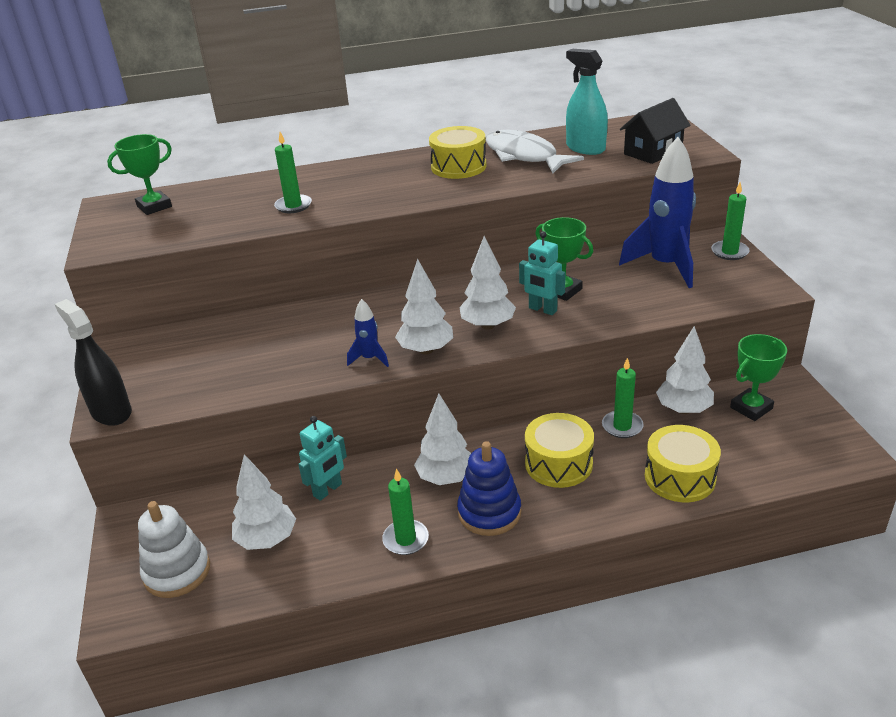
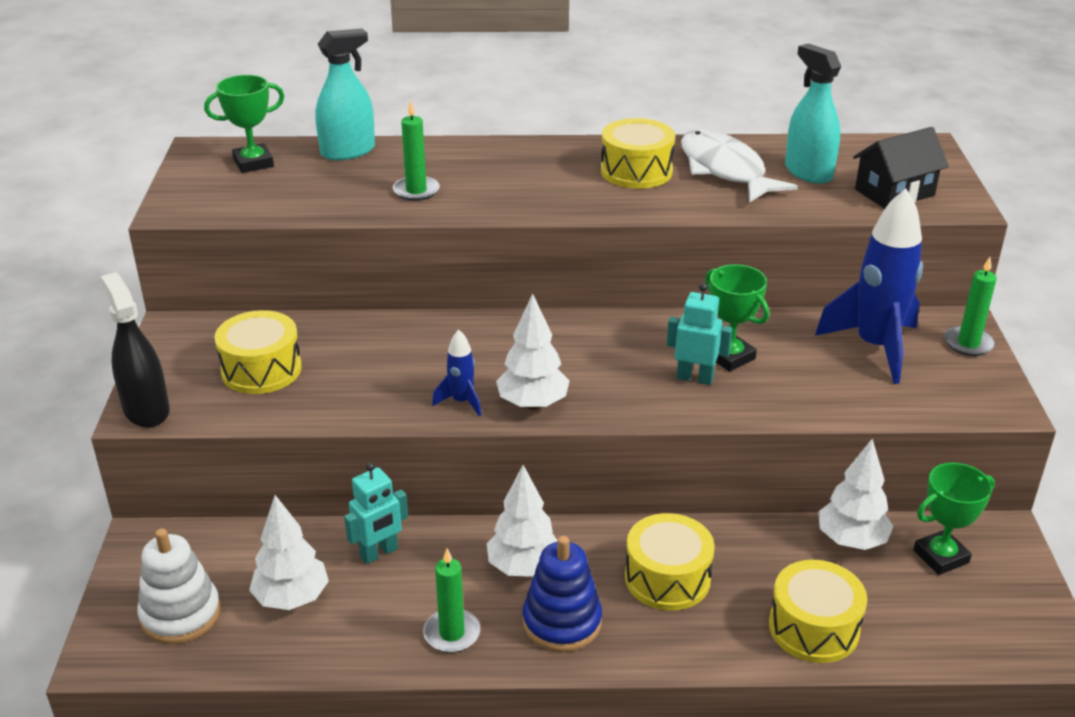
camera: 10 degrees right, 0 degrees up
(199, 364) = (261, 370): none -> yellow drum
(229, 187) = (348, 151): none -> turquoise spray bottle
(488, 325) = (619, 386): white tree -> none
(542, 309) = (695, 378): turquoise robot -> turquoise robot turned 150 degrees clockwise
(622, 426) = (764, 546): green candle -> none

